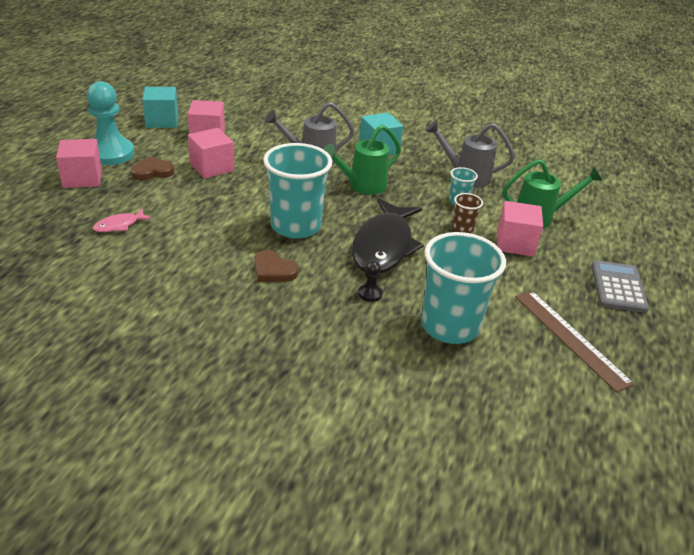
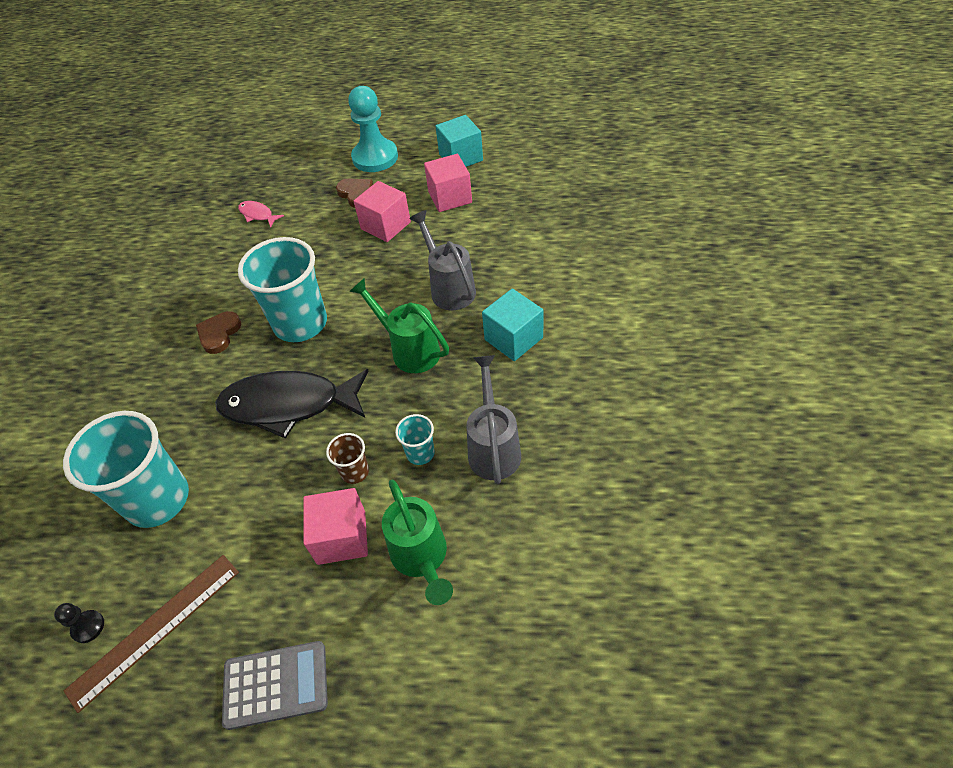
camera: 80 degrees right, 15 degrees up
(82, 178) = (323, 163): pink cube -> none
(370, 293) = (199, 417): black pawn -> black pawn (88, 627)

